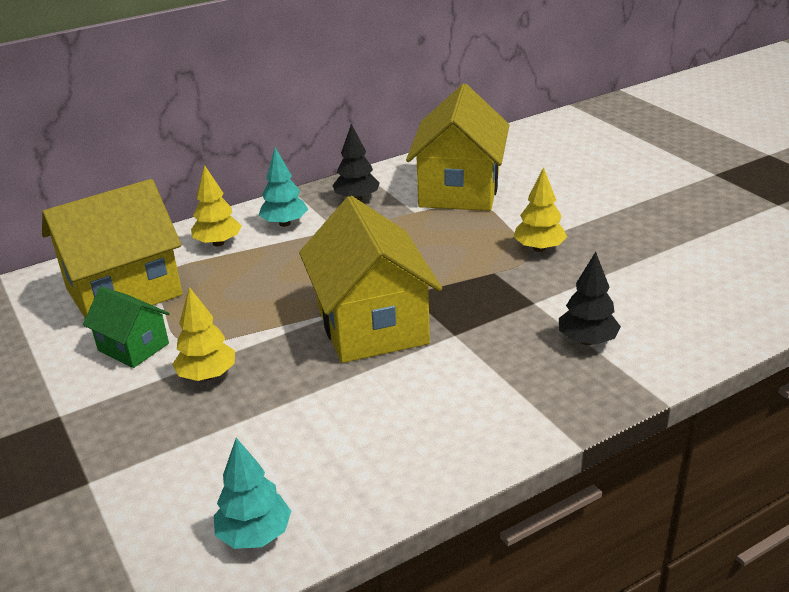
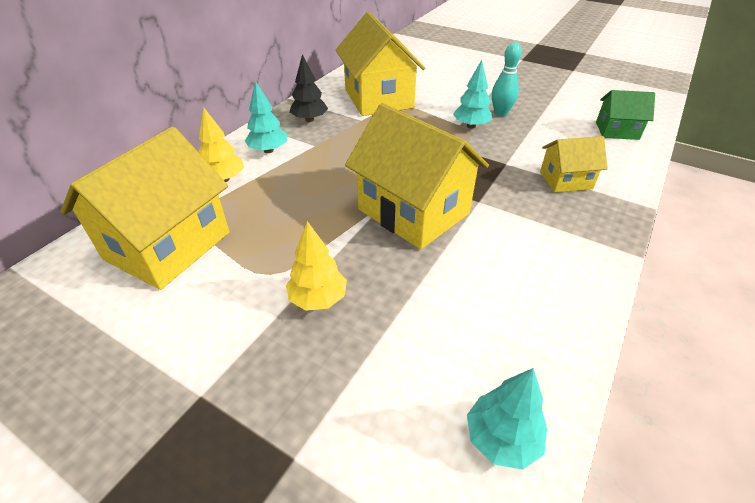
camera: 30 degrees left, 10 degrees up
(133, 347) = (222, 295): green house -> green house (617, 131)
(539, 248) = (471, 126): yellow tree -> turquoise tree
(587, 341) = (565, 180): black tree -> yellow house
(596, 241) = (500, 113): none -> turquoise bowling pin

